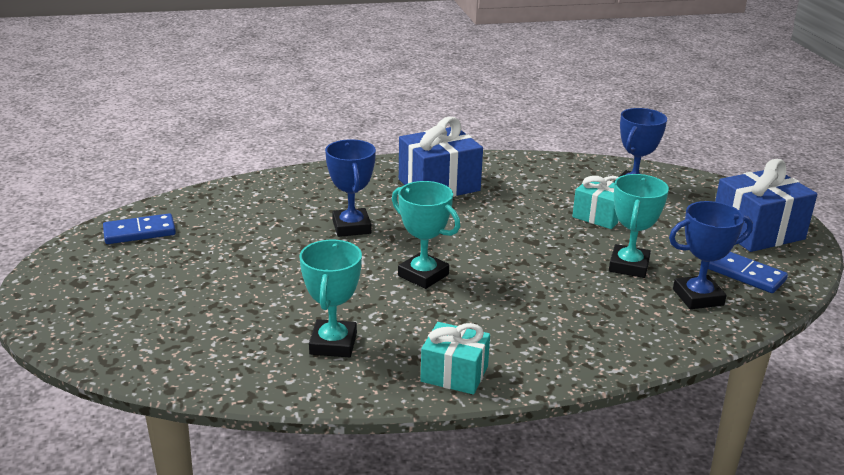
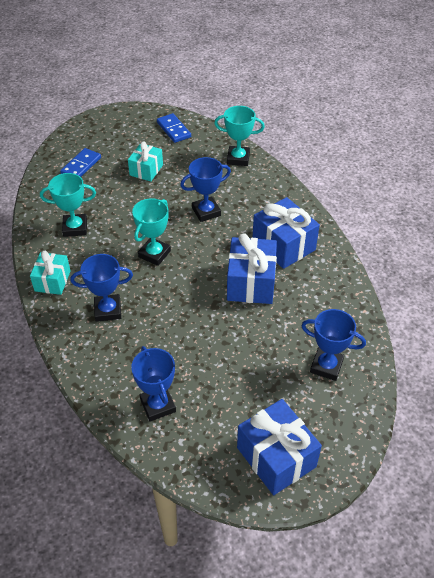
camera: 80 degrees right, 20 degrees up
(499, 213) = (251, 283): none -> blue gift
(529, 324) = (108, 310): none -> blue trophy
(599, 216) = (267, 343): turquoise gift -> turquoise gift (146, 170)
(629, 266) = (193, 363): turquoise trophy -> turquoise trophy (238, 158)
(745, 274) = (199, 440): blue domino -> blue domino (81, 166)

